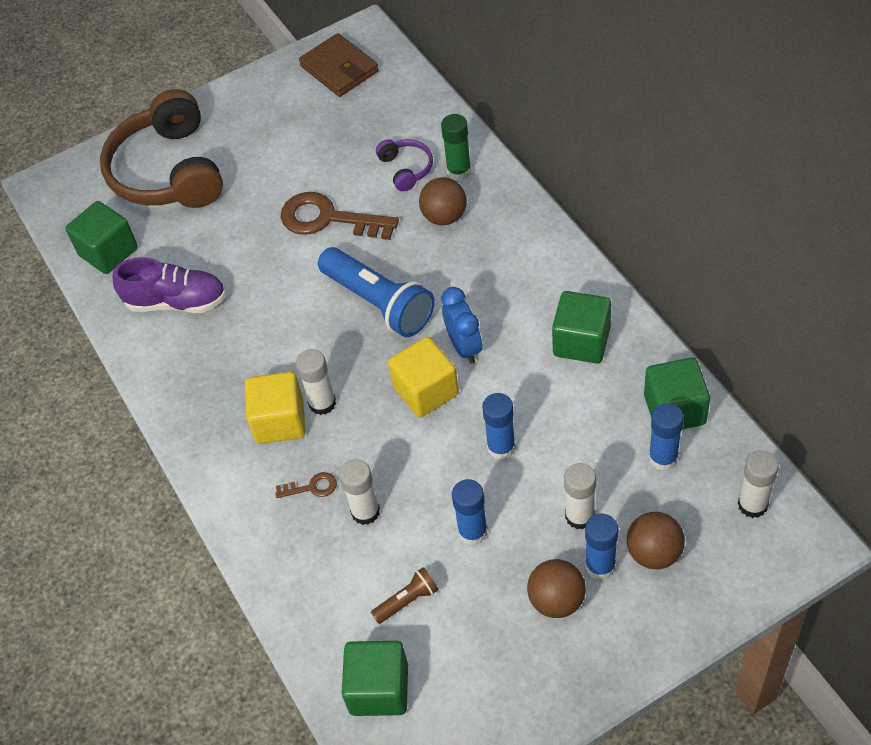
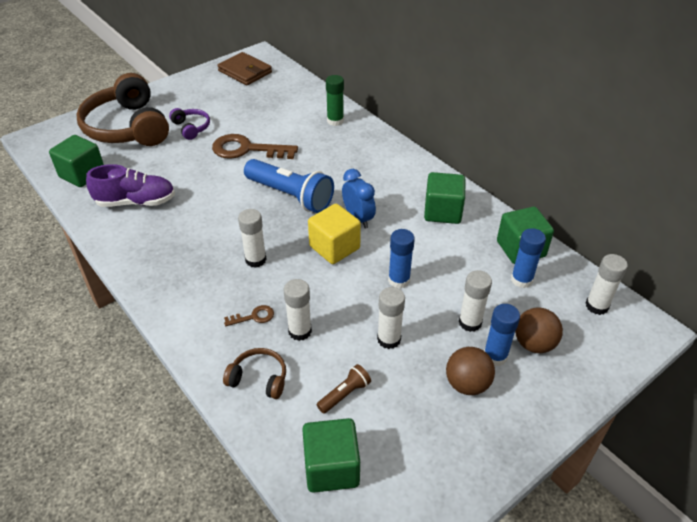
camera: 15 degrees left, 10 degrees down
(280, 421) = (223, 273): yellow cube -> none
(309, 572) = (259, 378): none -> brown headphones
(406, 169) = (298, 121): purple headphones -> purple headphones (191, 128)
(444, 216) = (329, 145): brown ball -> none
(472, 532) = (389, 339): blue glue stick -> white glue stick

